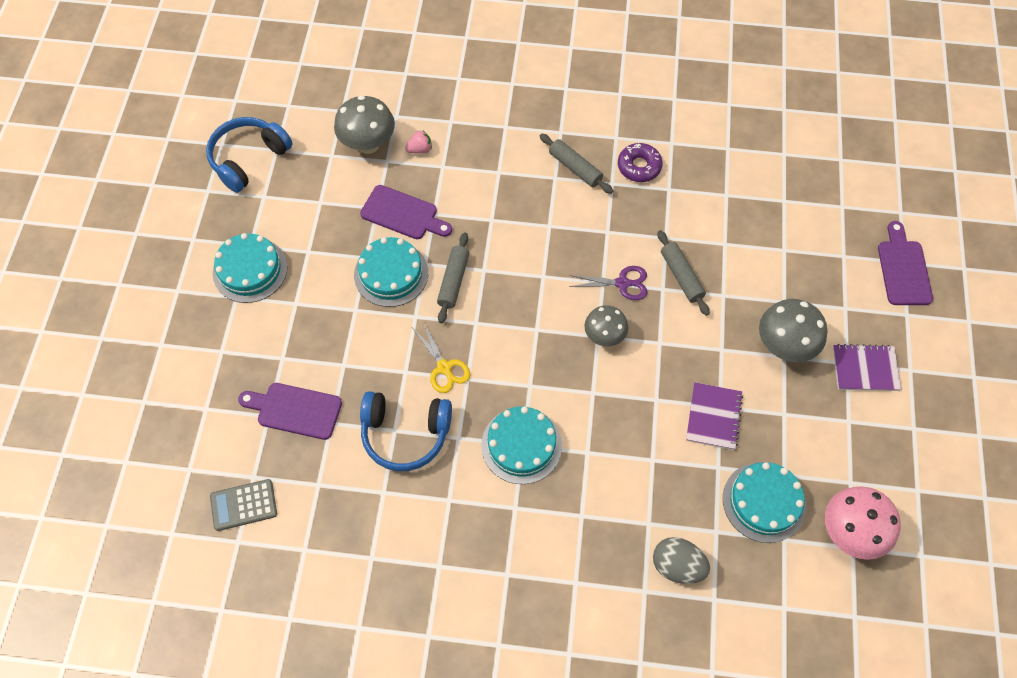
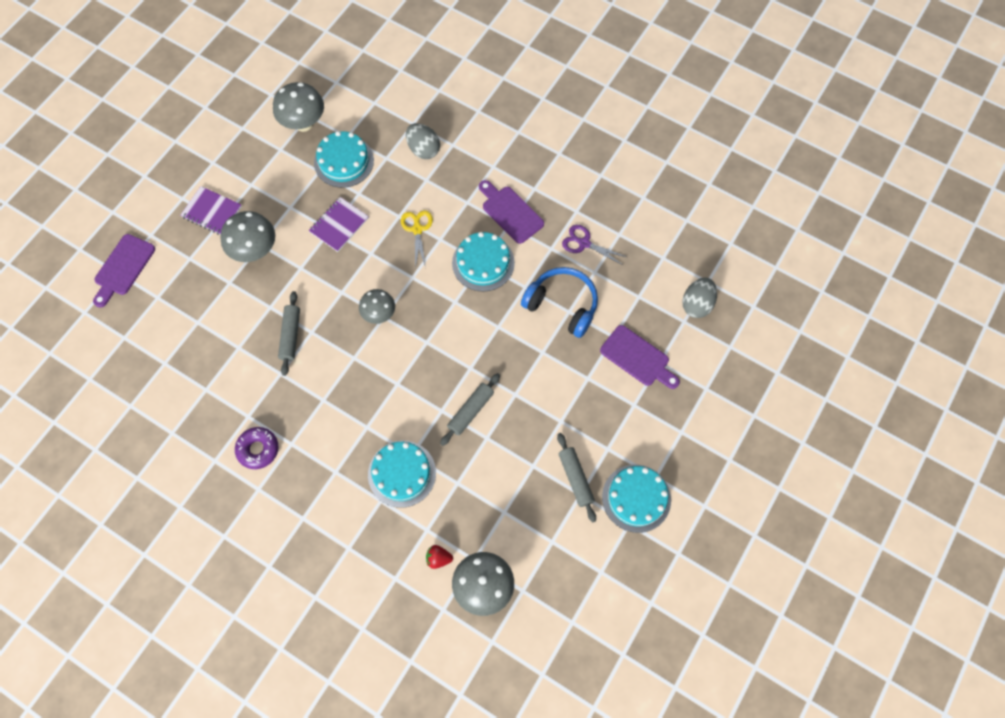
camera: 155 degrees left, 5 degrees up
(243, 505) = (696, 304): grey calculator -> grey egg
(248, 159) = (602, 623): blue headphones -> none
(391, 274) = (518, 441): turquoise cake -> turquoise cake (402, 473)
(403, 214) = (484, 495): purple cutting board -> purple cutting board (510, 212)
(420, 149) = (438, 558): pink strawberry -> red strawberry
(444, 368) = (511, 342): yellow scissors -> yellow scissors (417, 229)
(575, 168) = (312, 473): grey rolling pin -> grey rolling pin (575, 478)
(623, 283) = (339, 350): purple scissors -> purple scissors (584, 243)
(850, 532) = (303, 123): pink mushroom -> grey mushroom

